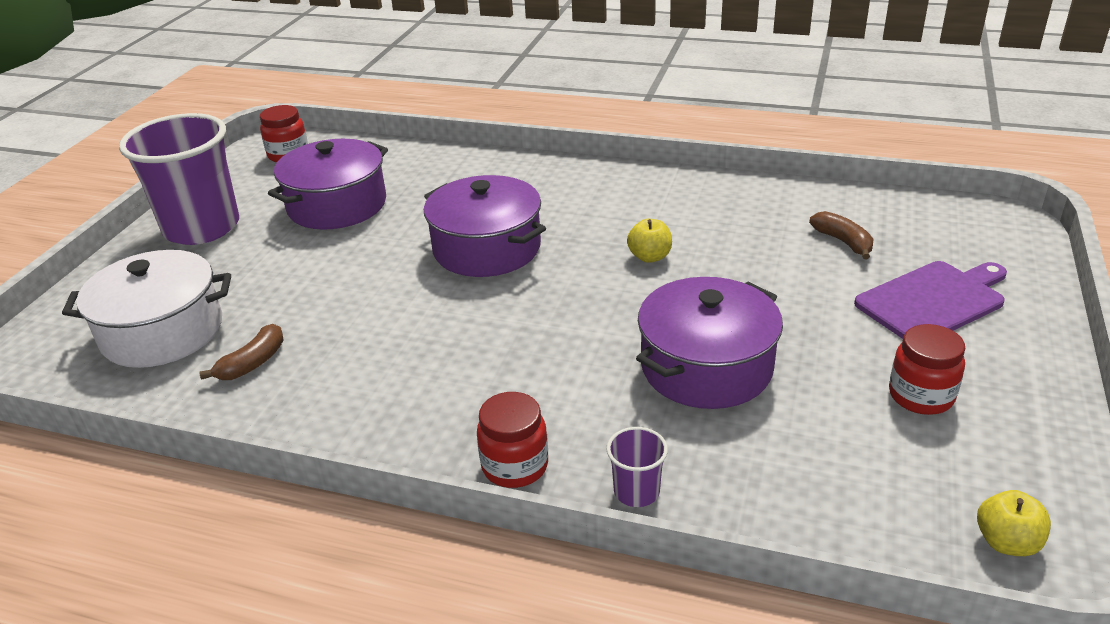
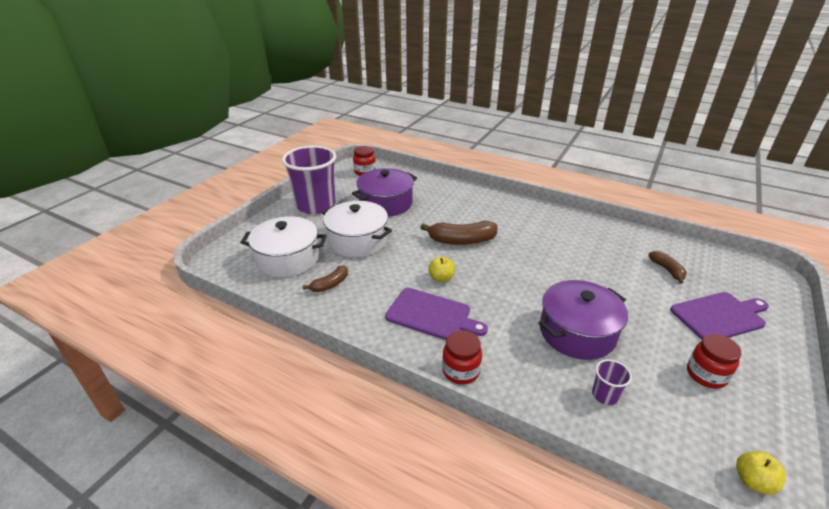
camera: 10 degrees right, 0 degrees up
(293, 278) = (357, 241): none -> white pot
(450, 383) = (431, 315): none -> purple cutting board
(487, 248) = (461, 240): purple pot -> brown banana
(636, 491) = (527, 400): purple cup -> purple cup (605, 395)
(649, 257) = (552, 260): yellow apple -> yellow apple (441, 278)

